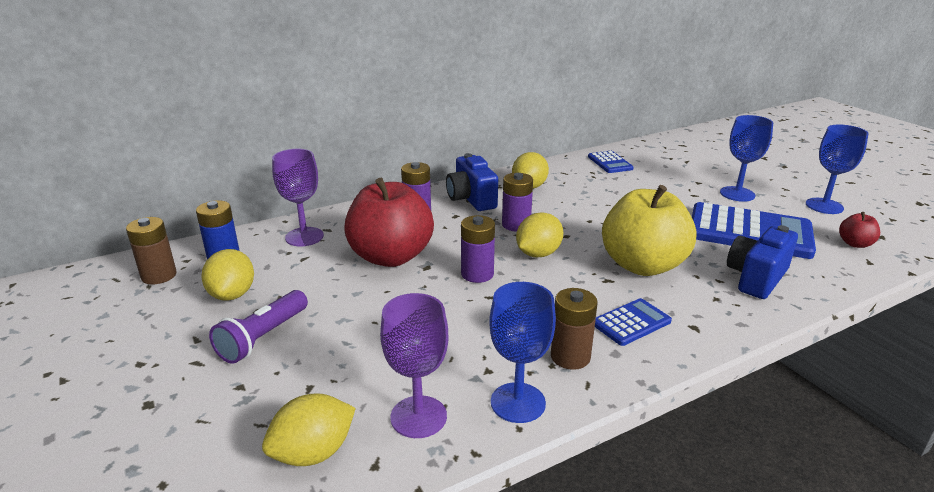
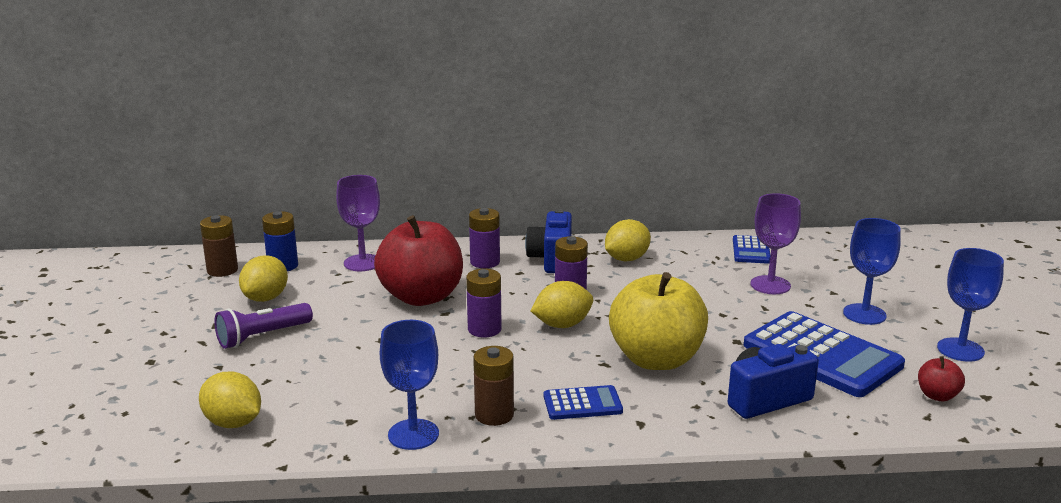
camera: 25 degrees right, 5 degrees down
(313, 453) = (233, 423): yellow lemon -> yellow lemon turned 45 degrees clockwise
(418, 417) = (327, 422): purple goblet -> purple goblet (770, 285)

